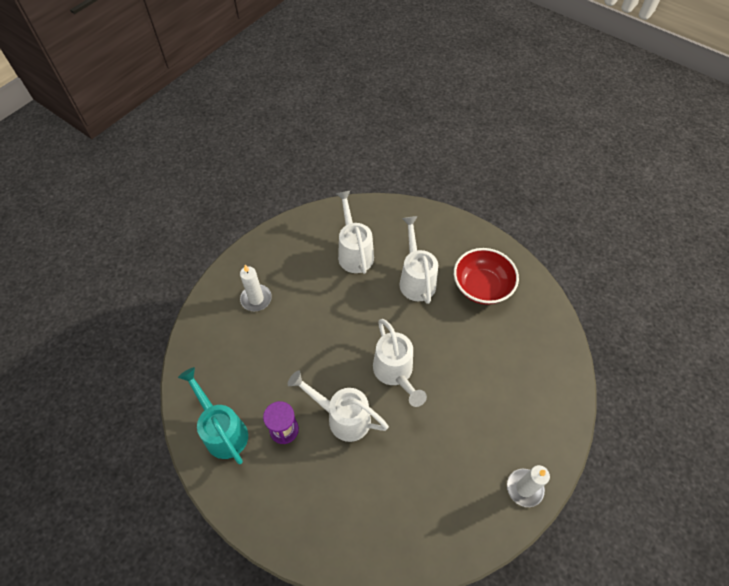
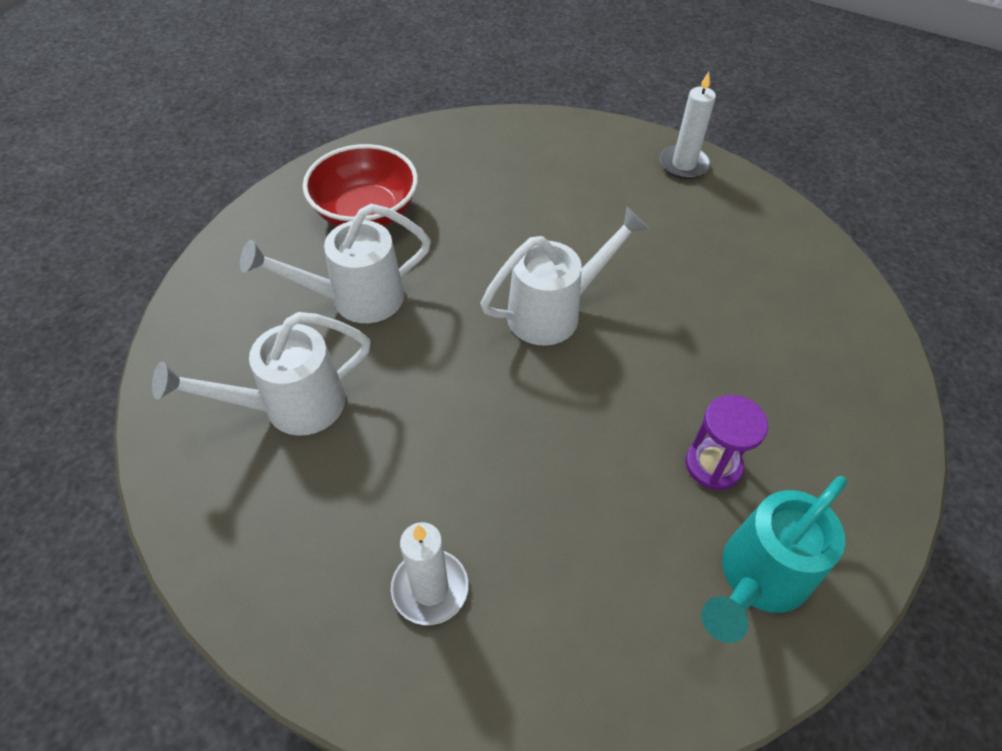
camera: 100 degrees left, 5 degrees down
(342, 417) = (657, 377): white watering can -> none

